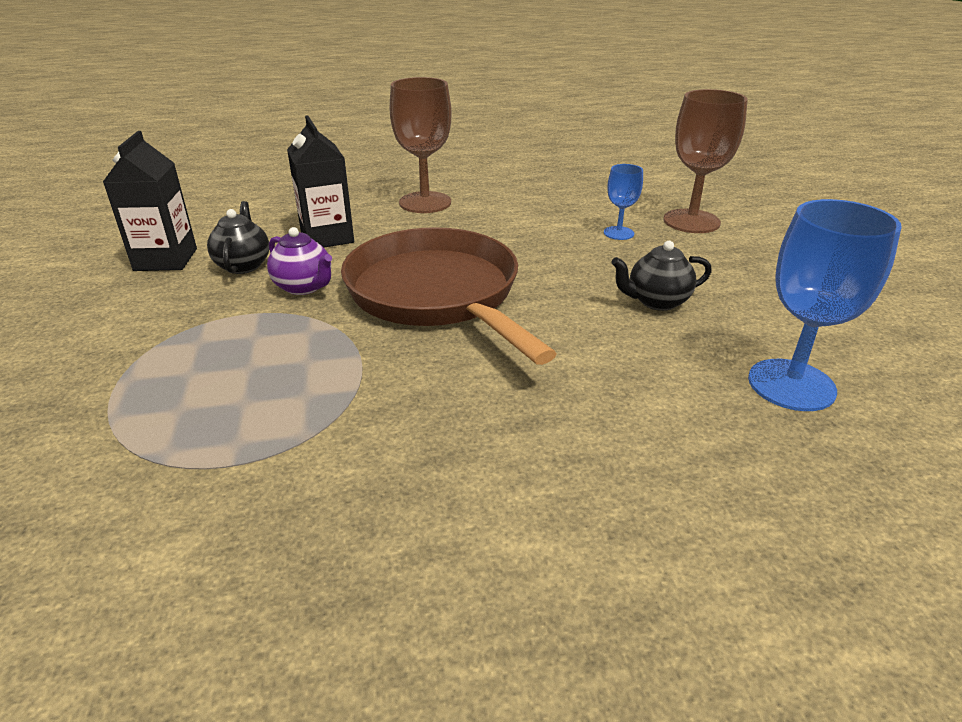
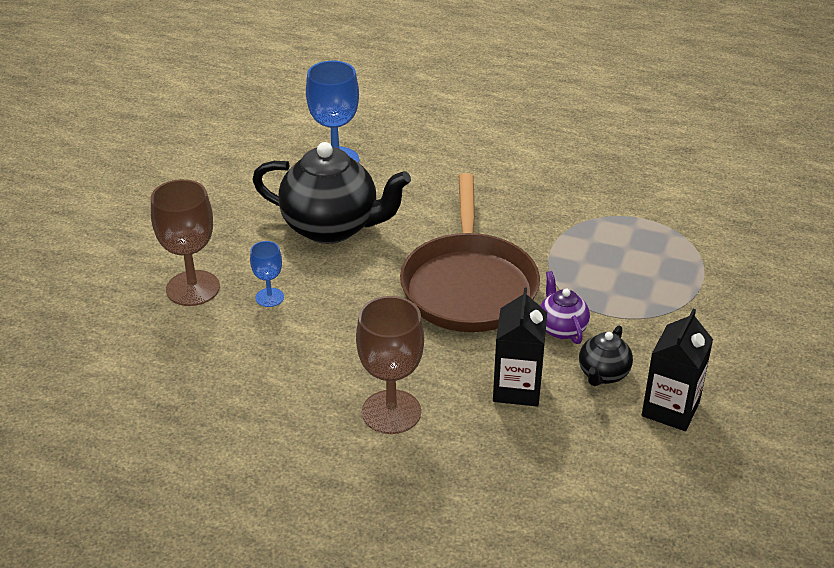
camera: 150 degrees left, 5 degrees up
(656, 301) = (332, 227): black teapot -> black teapot, size x2.08

